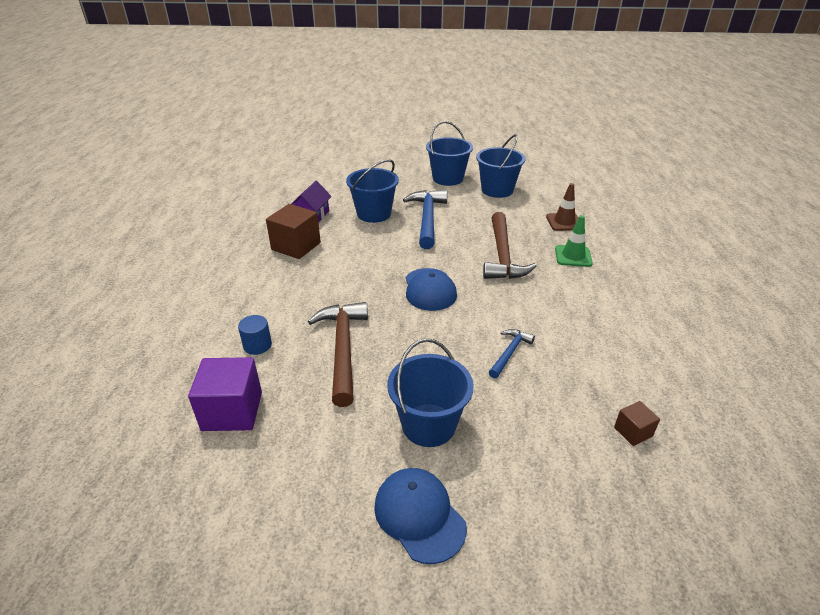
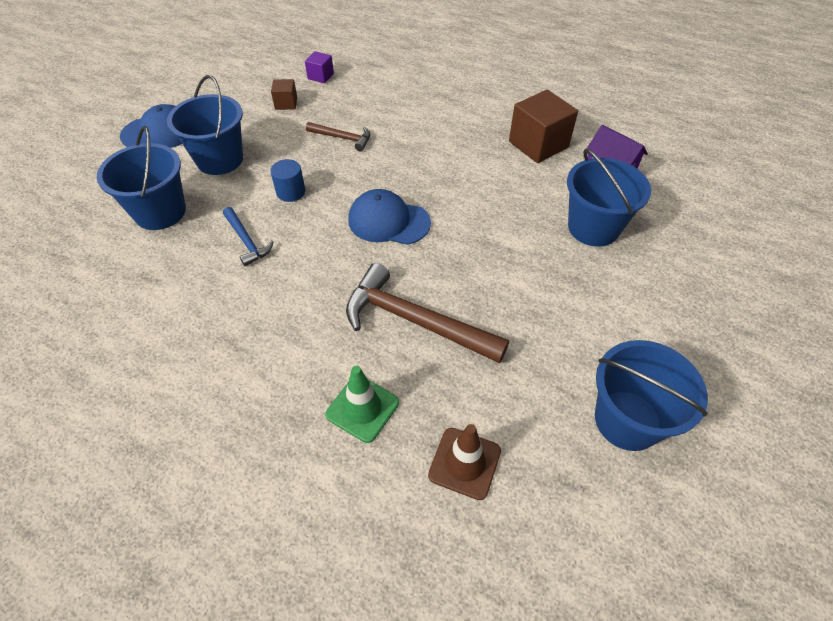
camera: 115 degrees right, 15 degrees up
(232, 411) = (320, 76): purple cube -> purple cube, size x0.51
(257, 345) = (384, 96): blue cylinder -> blue cylinder (291, 192)
(343, 349) = (342, 138): brown hammer -> brown hammer, size x0.52
(427, 219) = (555, 279): blue hammer -> none
(448, 178) = (697, 362): blue bucket -> blue bucket (160, 212)
(633, 432) = (89, 277): brown cube -> brown cube (286, 103)

